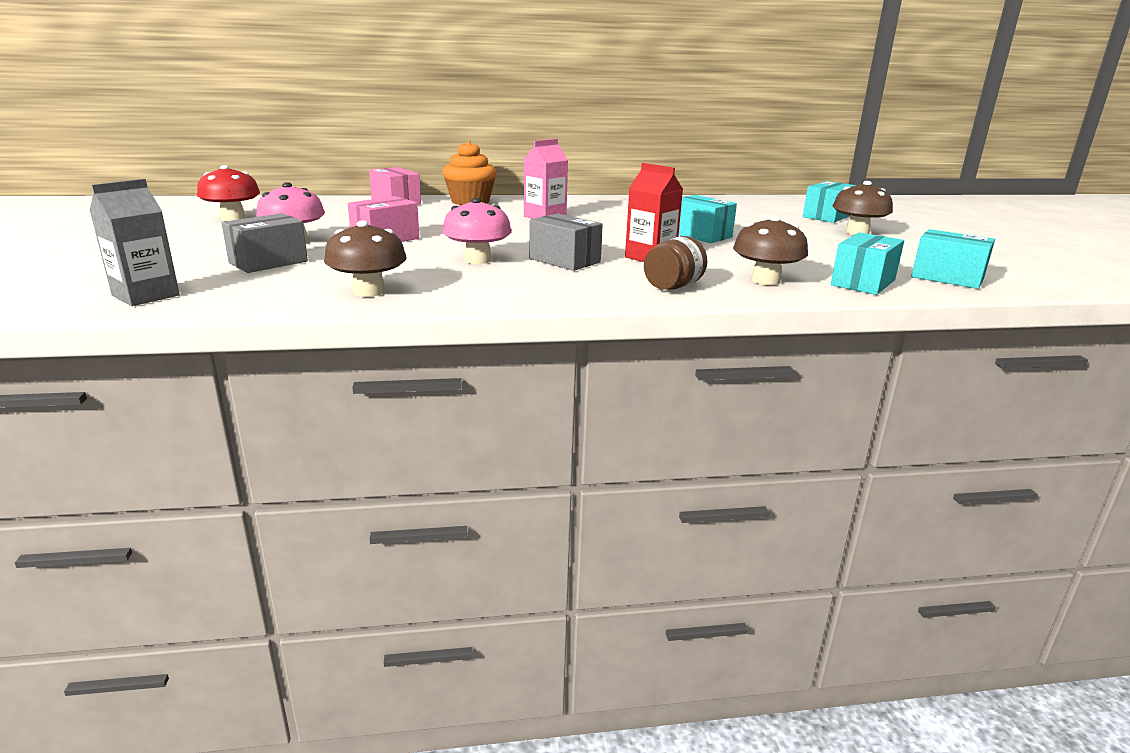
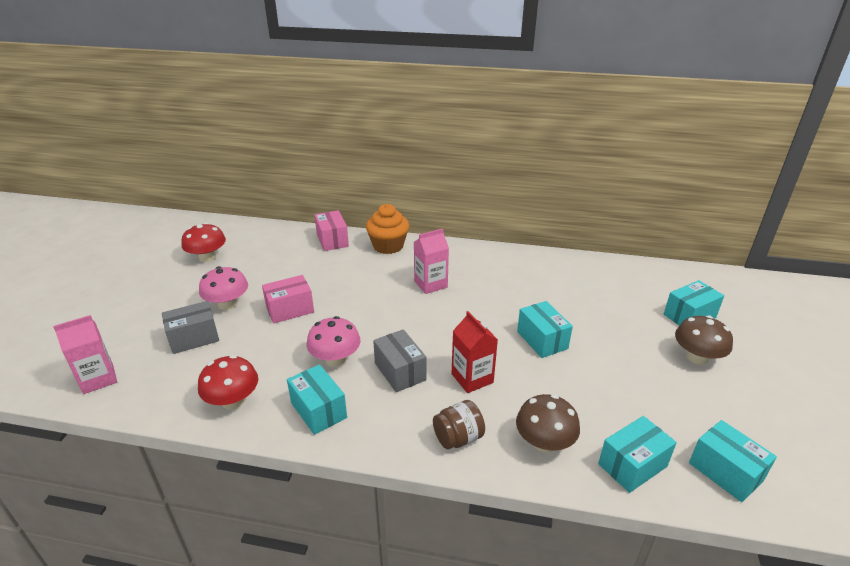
camera: 20 degrees right, 10 degrees up
(146, 295) = (98, 379): grey carton -> pink carton
(369, 291) = (233, 401): brown mushroom -> red mushroom
(490, 287) = (318, 410): none -> turquoise box

